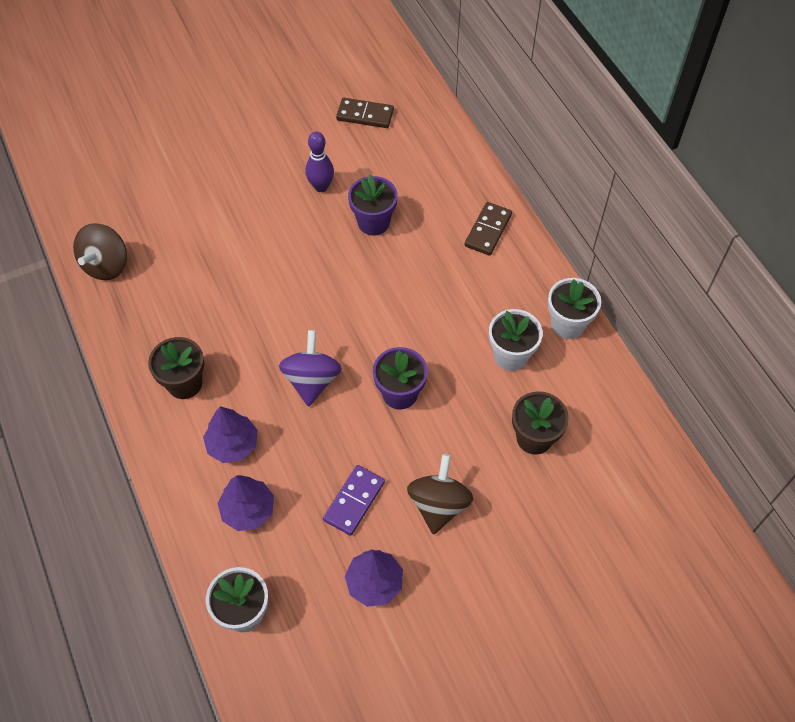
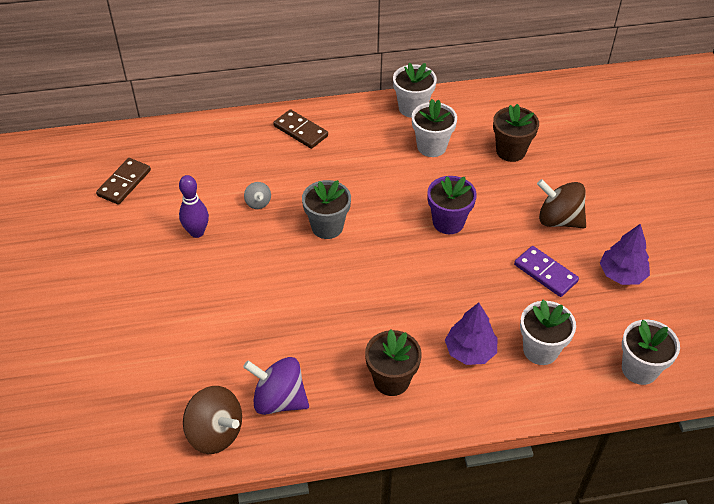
camera: 75 degrees left, 10 degrees down
(248, 510) = (540, 350): purple tree -> white flower pot
(312, 380) = (417, 280): purple spinning top -> purple spinning top (279, 400)
(359, 287) = (327, 227): none -> grey flower pot
(373, 222) = (258, 203): purple flower pot -> grey spinning top

